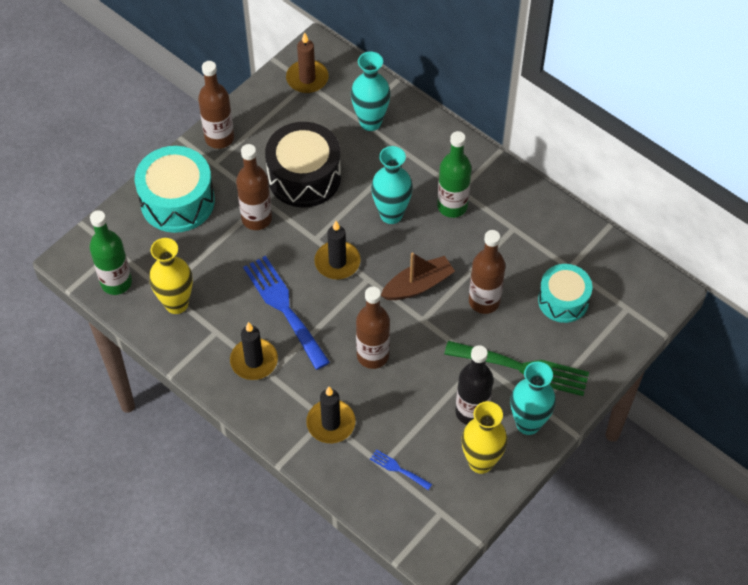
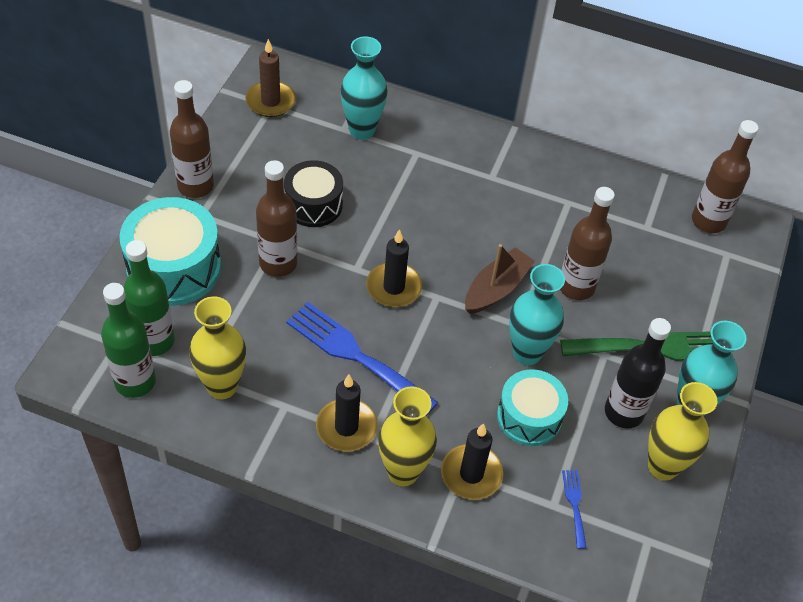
camera: 25 degrees left, 5 degrees down
(281, 406) = (403, 472): none -> yellow vase
(304, 177) = (313, 204): black drum -> black drum, size x0.65
(373, 355) = (483, 381): brown bottle -> brown bottle (708, 221)
(391, 214) = (430, 221): turquoise vase -> turquoise vase (527, 353)
(398, 469) = (574, 504): blue fork -> blue fork turned 75 degrees clockwise
(452, 206) = (492, 195): green bottle -> green bottle (154, 341)
(563, 300) = (658, 263): turquoise drum -> turquoise drum (529, 417)

